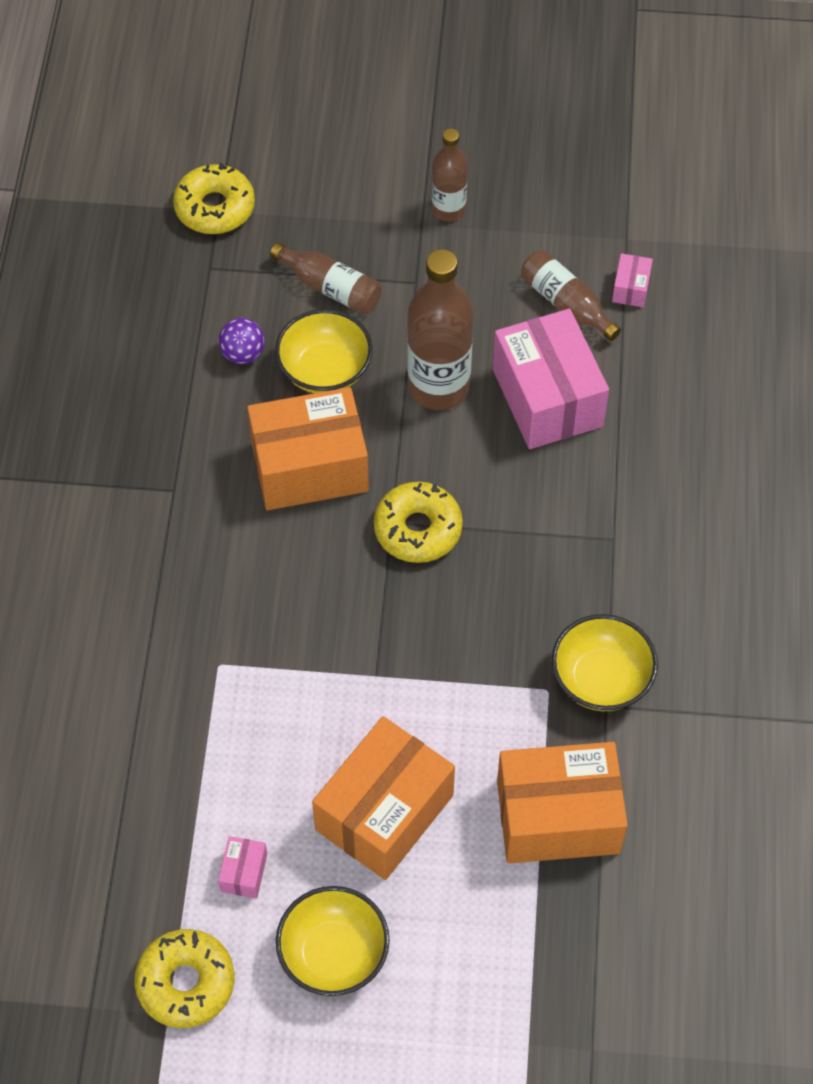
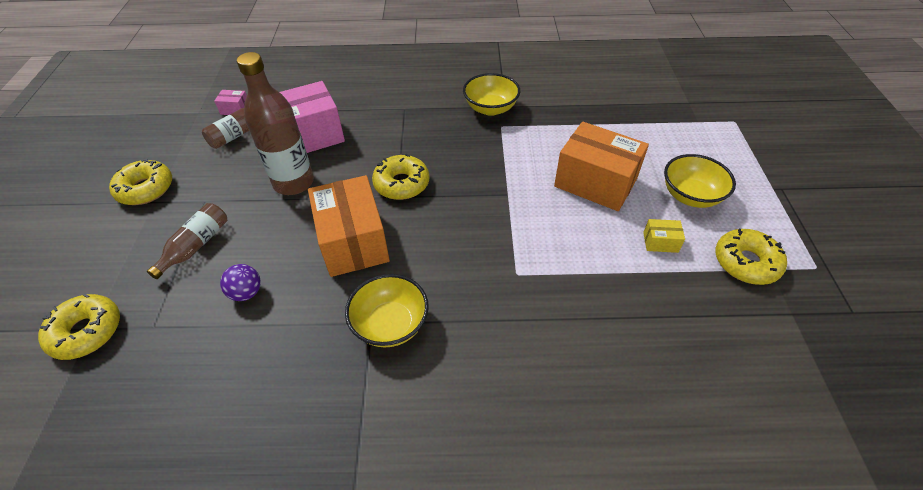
camera: 95 degrees left, 10 degrees down
(244, 872) = (660, 242): pink box -> yellow box
(325, 370) = (271, 241): yellow bowl -> yellow bowl (390, 324)
(448, 209) = (145, 189): brown bottle -> yellow donut
(558, 817) = (573, 118): orange box -> none

